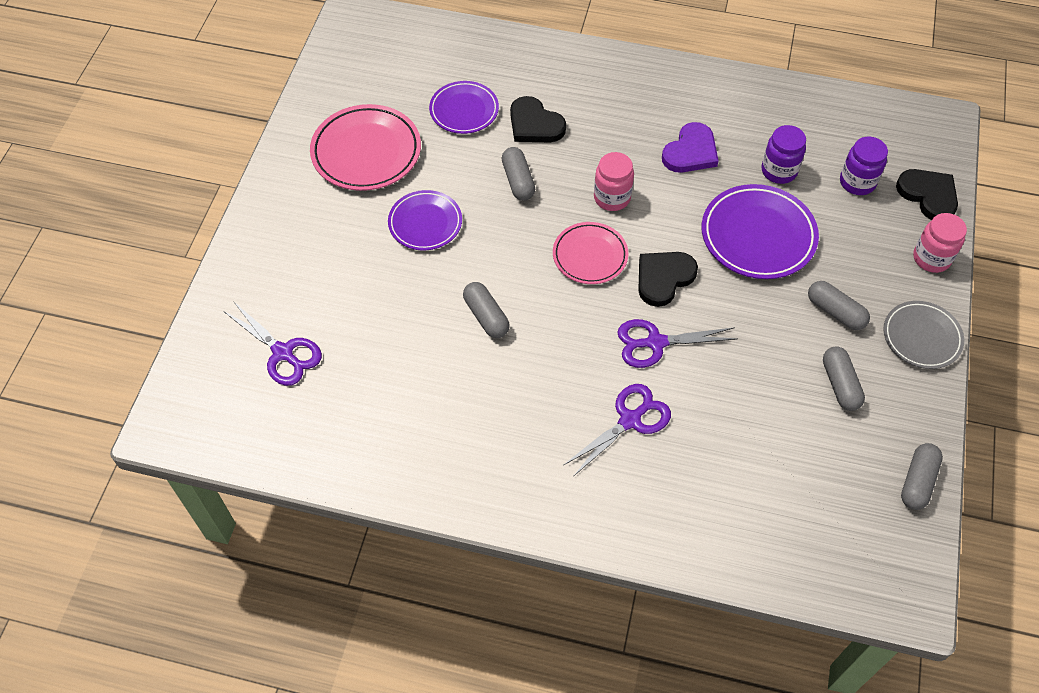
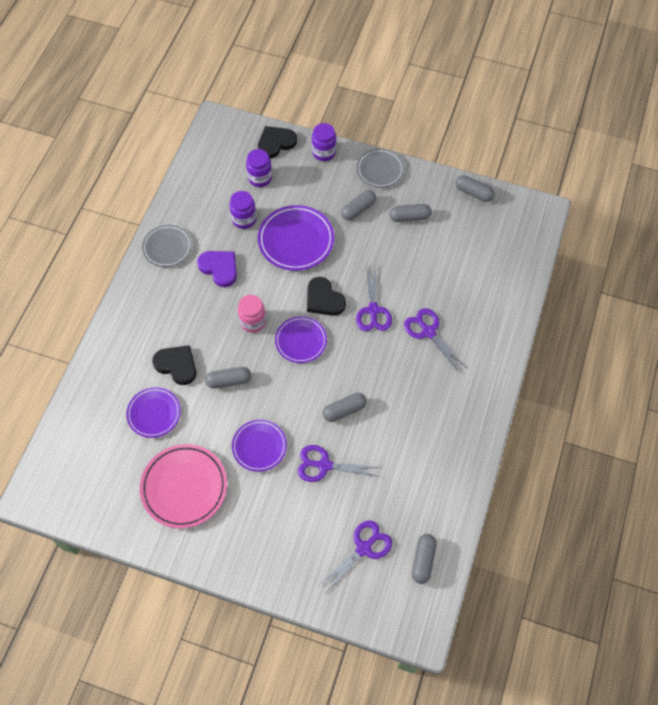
camera: 85 degrees left, 5 degrees up
(264, 427) = (423, 560): none -> grey capsule
(401, 298) = (324, 465): none -> purple scissors
(534, 124) = (177, 365): black heart -> black heart turned 105 degrees counterclockwise
(590, 256) = (301, 341): pink plate -> purple plate
(711, 93) = (167, 247): none -> grey plate
(931, 258) = (324, 152): pink jar -> purple jar

